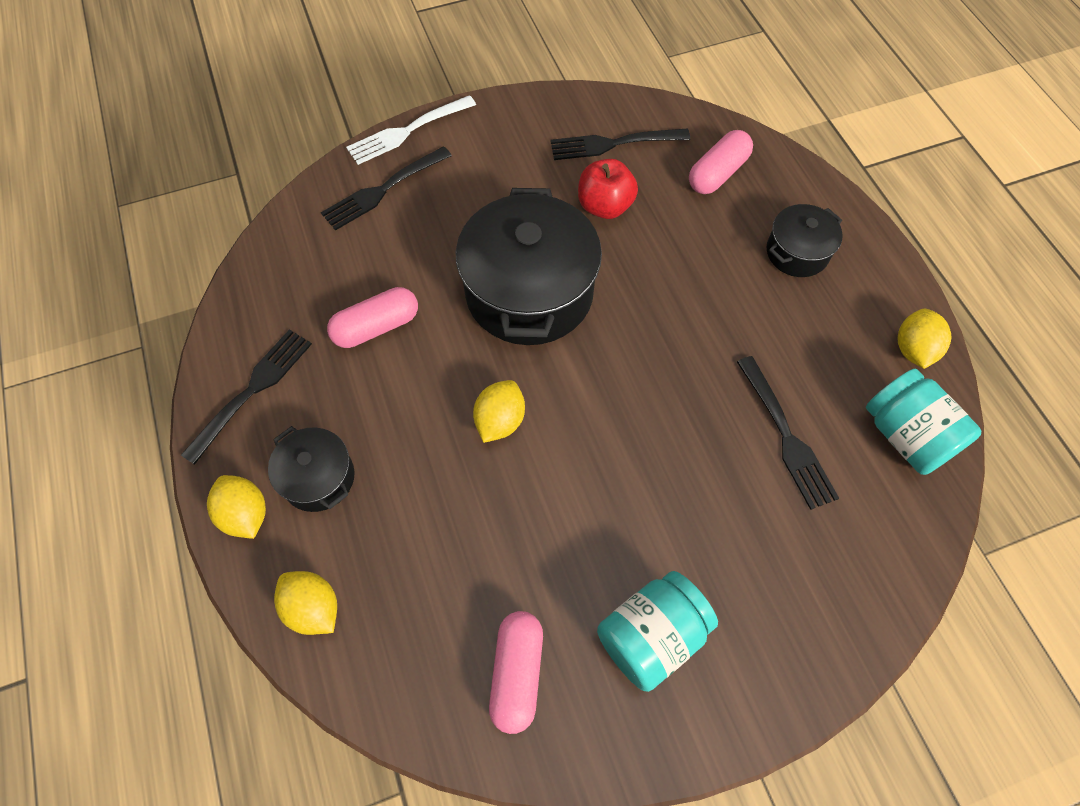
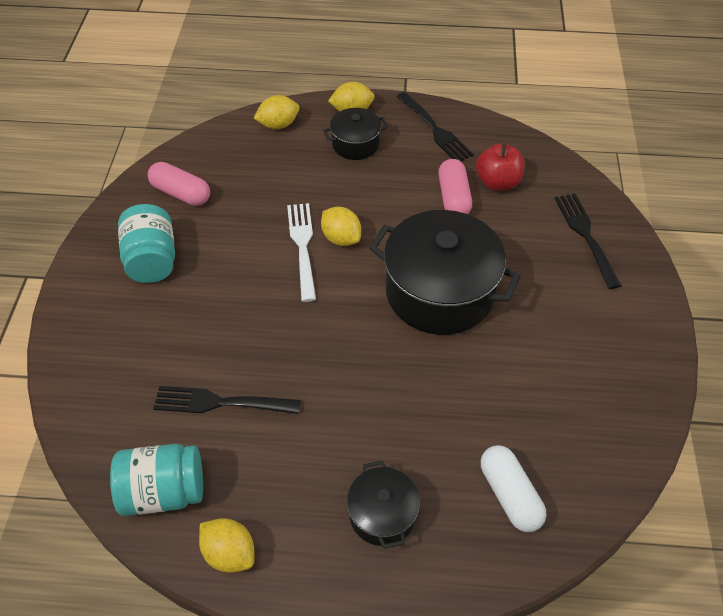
camera: 115 degrees right, 10 degrees down
(408, 131) = (651, 270): white fork -> white fork (303, 247)
(605, 206) = (506, 379): red apple -> red apple (497, 182)
(614, 143) = (582, 421): black fork -> none
(717, 173) = (509, 495): pink capsule -> white capsule

